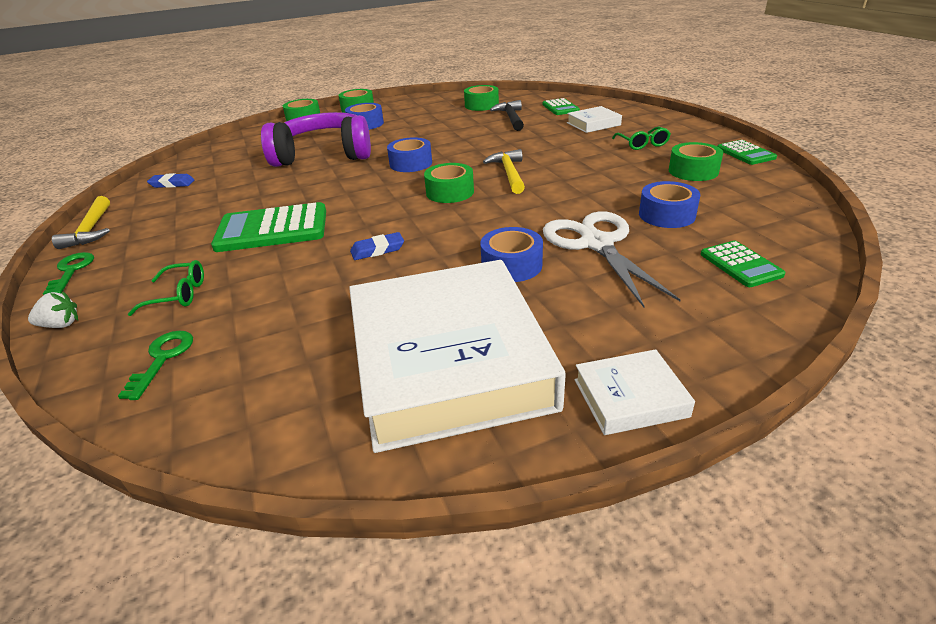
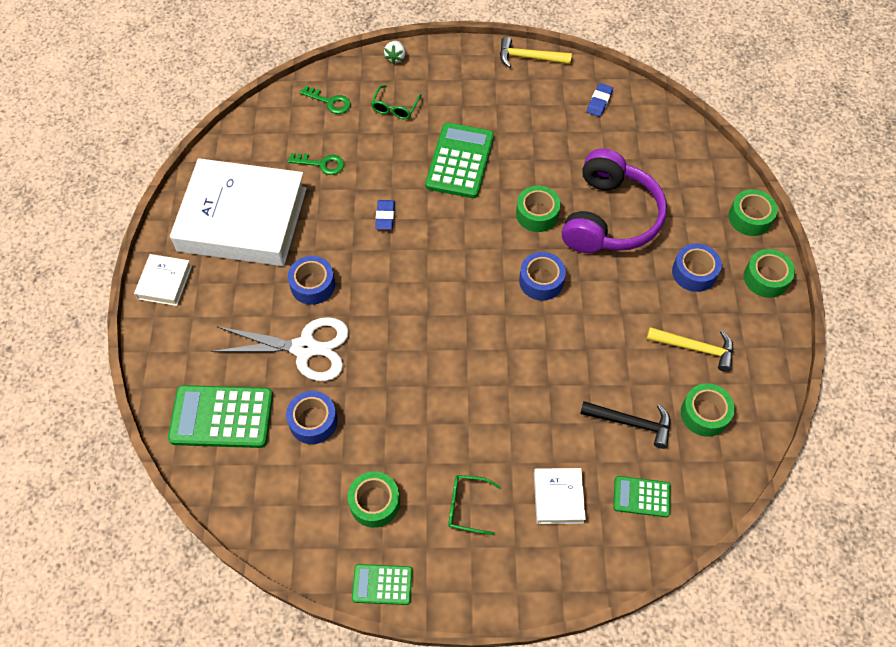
camera: 110 degrees right, 25 degrees up
(71, 271) = (464, 54): green key -> green key (321, 164)
(450, 192) = (454, 290): green tape -> green tape (537, 214)
(509, 173) = (466, 349): yellow hammer -> yellow hammer (695, 348)
(740, 265) = (222, 417): green calculator -> green calculator, size x1.81

